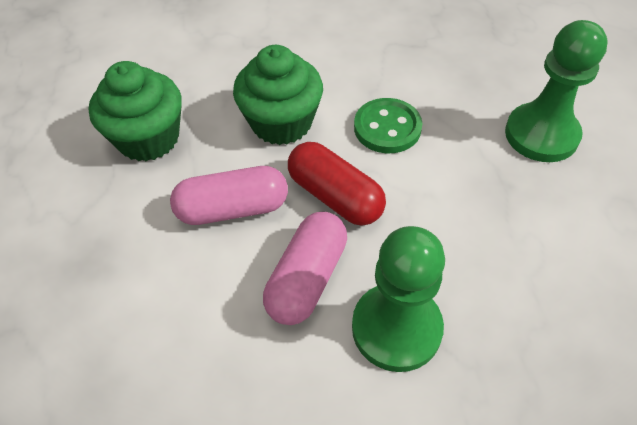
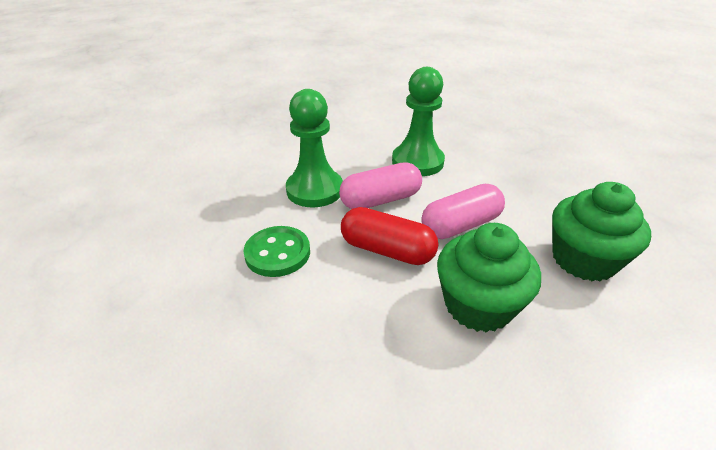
camera: 160 degrees right, 15 degrees down
(307, 278) = (380, 200): pink capsule -> pink capsule turned 60 degrees clockwise
(387, 128) = (365, 327): green button -> green button (277, 253)
(541, 135) = (184, 362): green pawn -> green pawn (417, 162)

